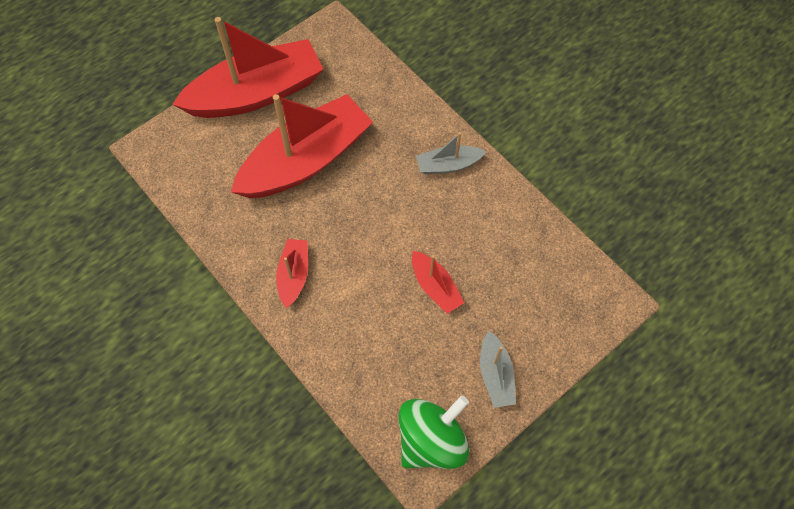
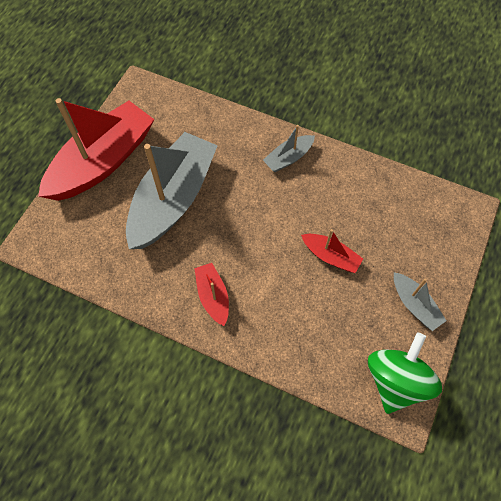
camera: 25 degrees left, 0 degrees up
(306, 160) = (173, 199): red boat -> grey boat

